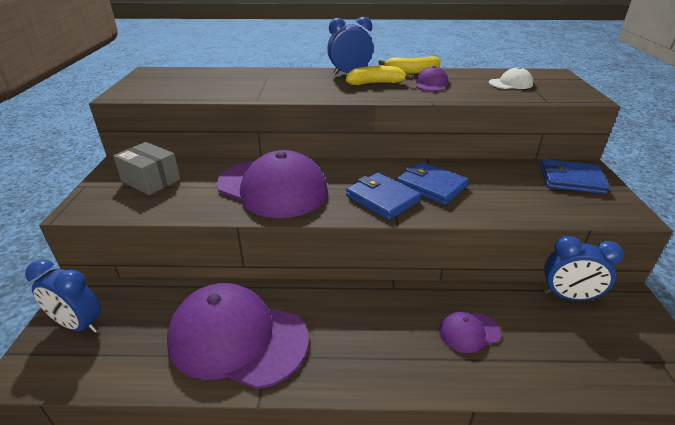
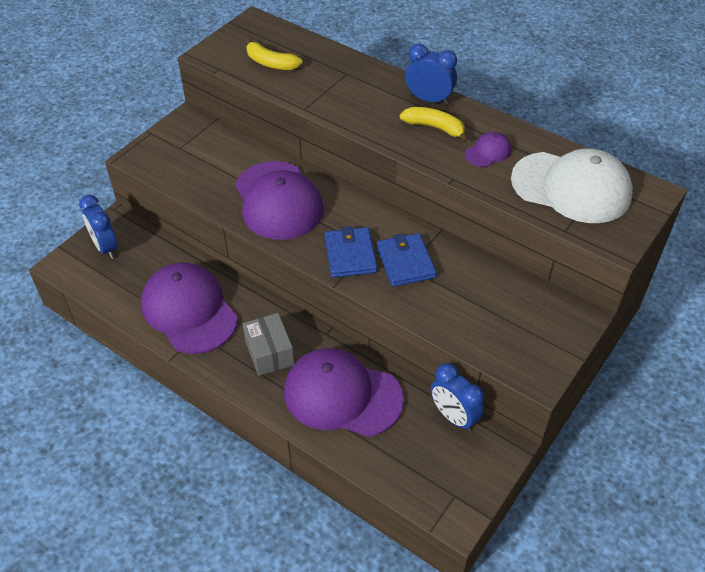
camera: 35 degrees right, 15 degrees up
(151, 180) = (198, 148): grey box -> grey box (269, 353)
(411, 72) = (495, 122): yellow banana -> yellow banana (271, 63)
(469, 332) = (342, 395): purple cap -> purple cap, size x2.29
(510, 84) = (571, 187): white cap -> white cap, size x2.29
(571, 180) = (543, 320): blue wallet -> none

